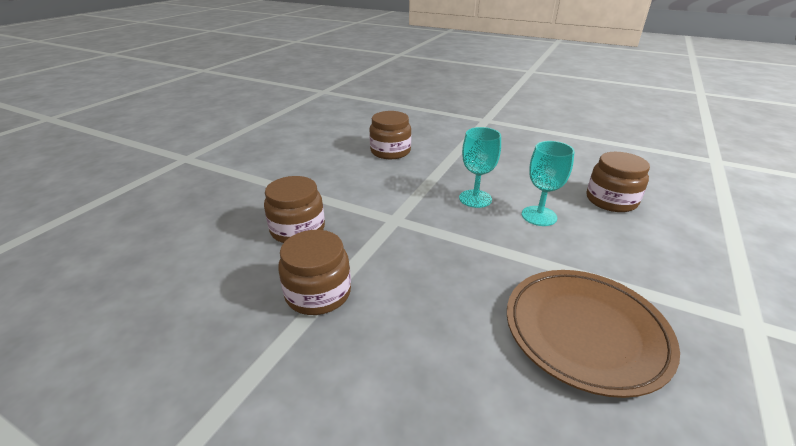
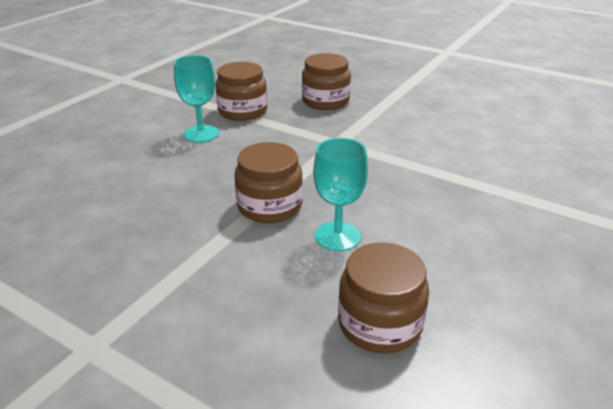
camera: 95 degrees right, 0 degrees up
(390, 151) = (500, 146): brown jar -> brown jar (269, 206)
(475, 199) = (380, 194): turquoise goblet -> turquoise goblet (201, 134)
(585, 332) = (147, 220): brown plate -> none

